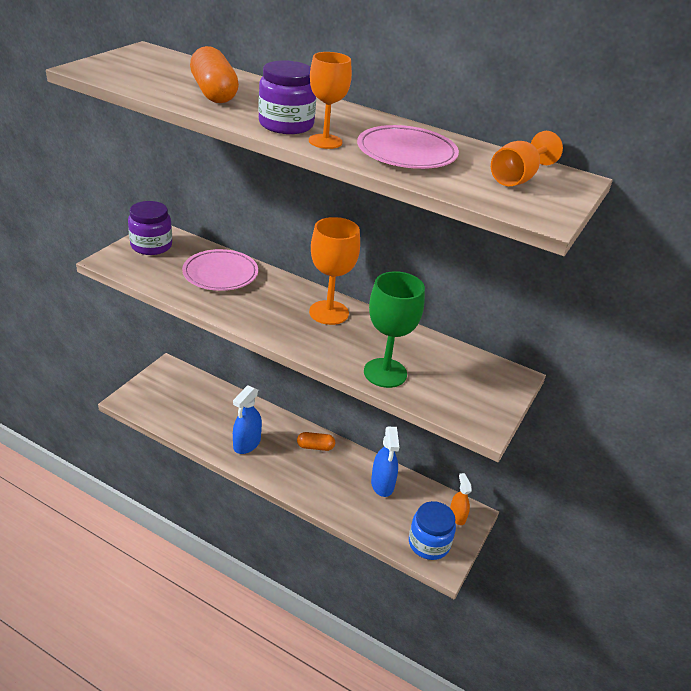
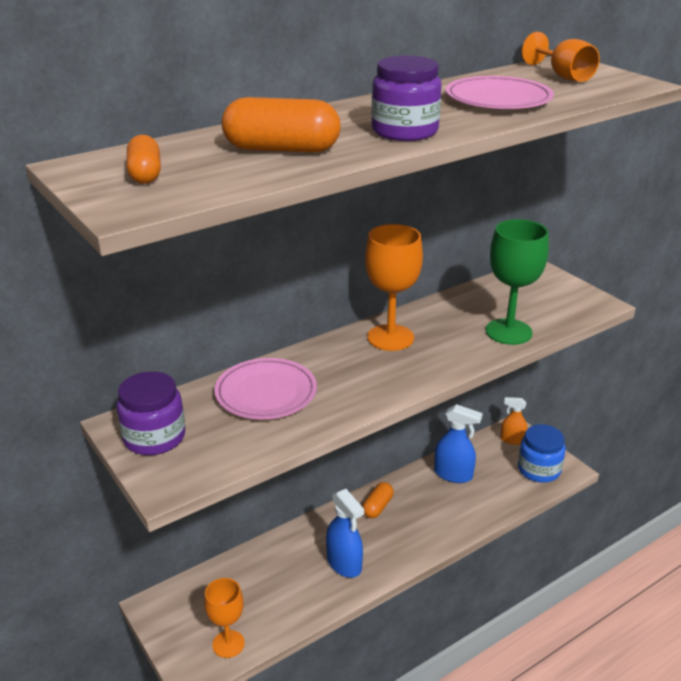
camera: 60 degrees left, 5 degrees down
(143, 66) = (145, 174): none -> orange capsule
(325, 141) = (458, 123): orange goblet -> orange goblet (228, 644)

